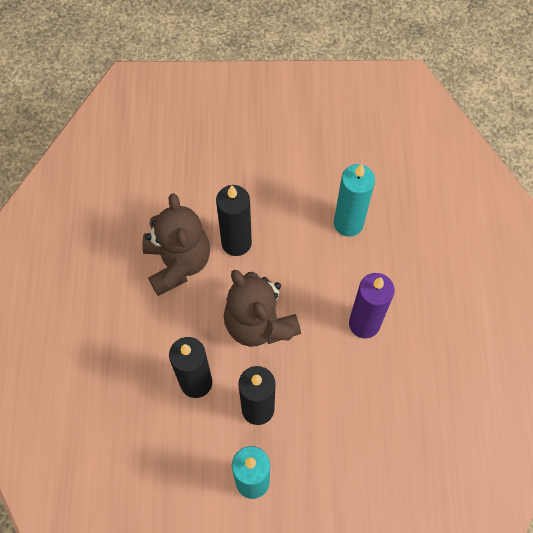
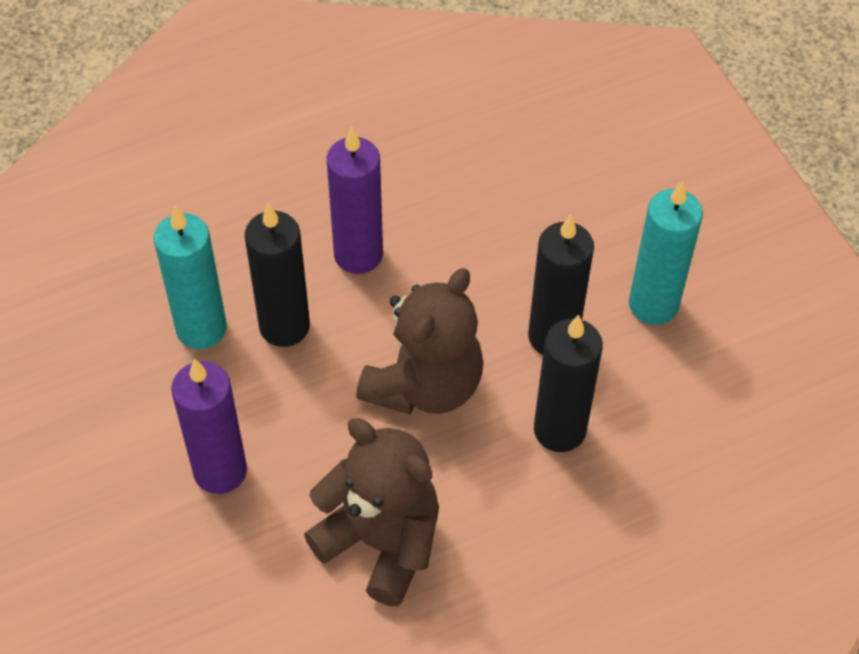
camera: 115 degrees left, 10 degrees down
(178, 262) = (381, 542): brown teddy bear -> brown teddy bear turned 75 degrees clockwise
(236, 243) = (305, 470): black candle -> black candle (284, 326)
(256, 203) = (220, 471): none -> purple candle

